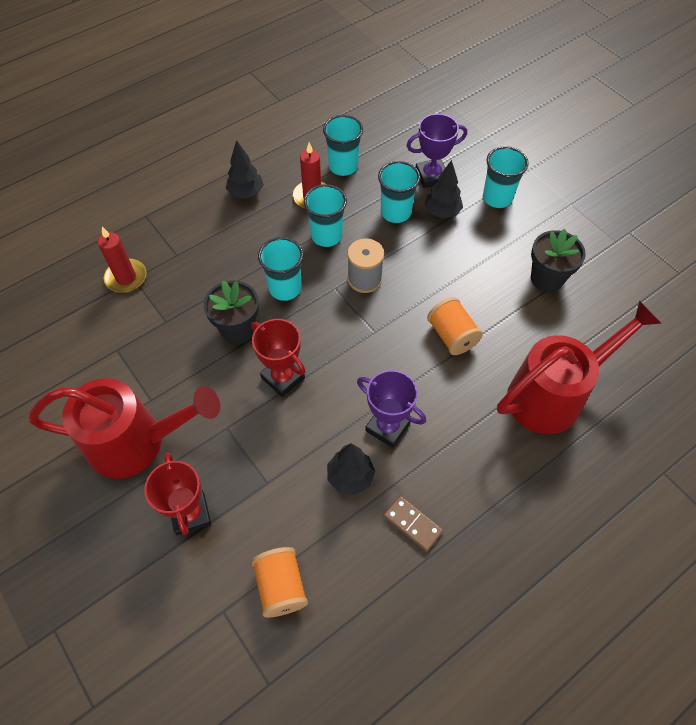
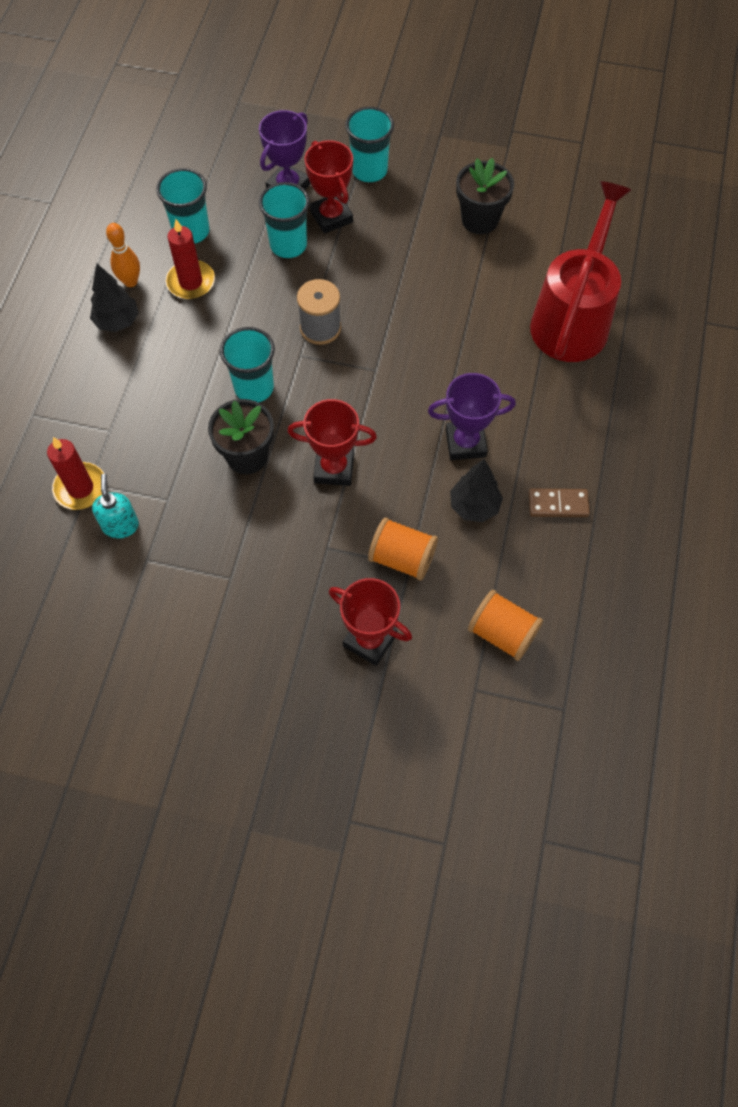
camera: 40 degrees left, 5 degrees up
(124, 317) = (121, 525): none -> turquoise soap dispenser
(137, 443) = (258, 622): red watering can -> none
(277, 174) = (130, 281): none -> orange bowling pin
(326, 236) = (244, 311): turquoise cup -> none
(442, 212) = (331, 217): black tree -> red trophy
(452, 336) = (446, 326): orange spool -> orange spool (402, 558)

